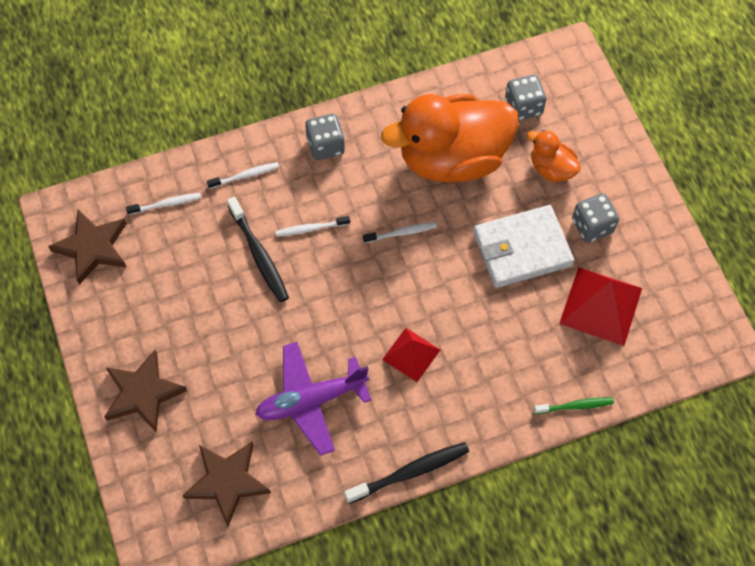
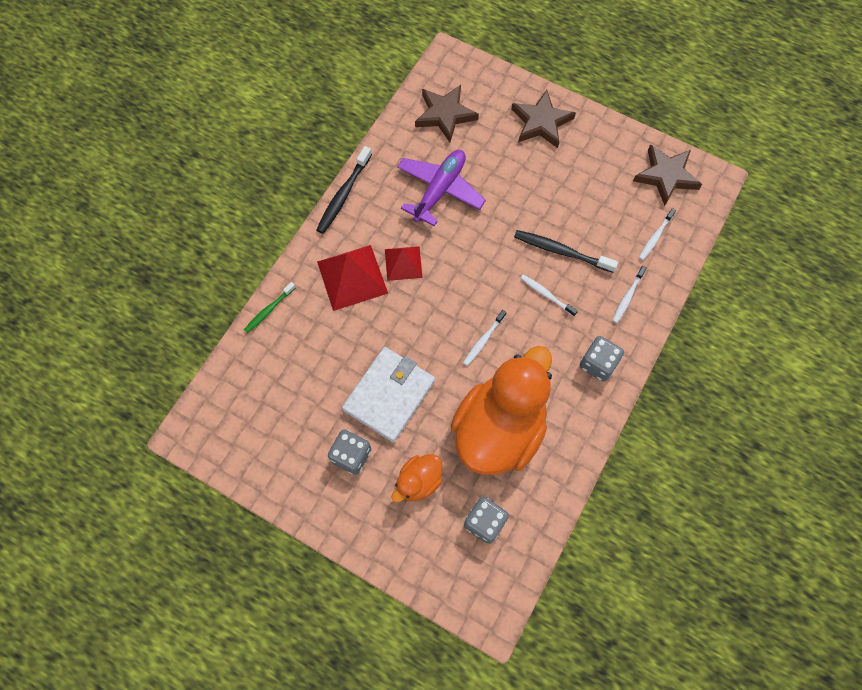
camera: 140 degrees right, 5 degrees up
(311, 229) = (546, 295): white toothbrush -> white toothbrush turned 90 degrees counterclockwise
(551, 169) = (418, 481): orange duck -> orange duck turned 135 degrees clockwise
(600, 306) = (300, 395): red pyramid -> red pyramid (352, 277)

